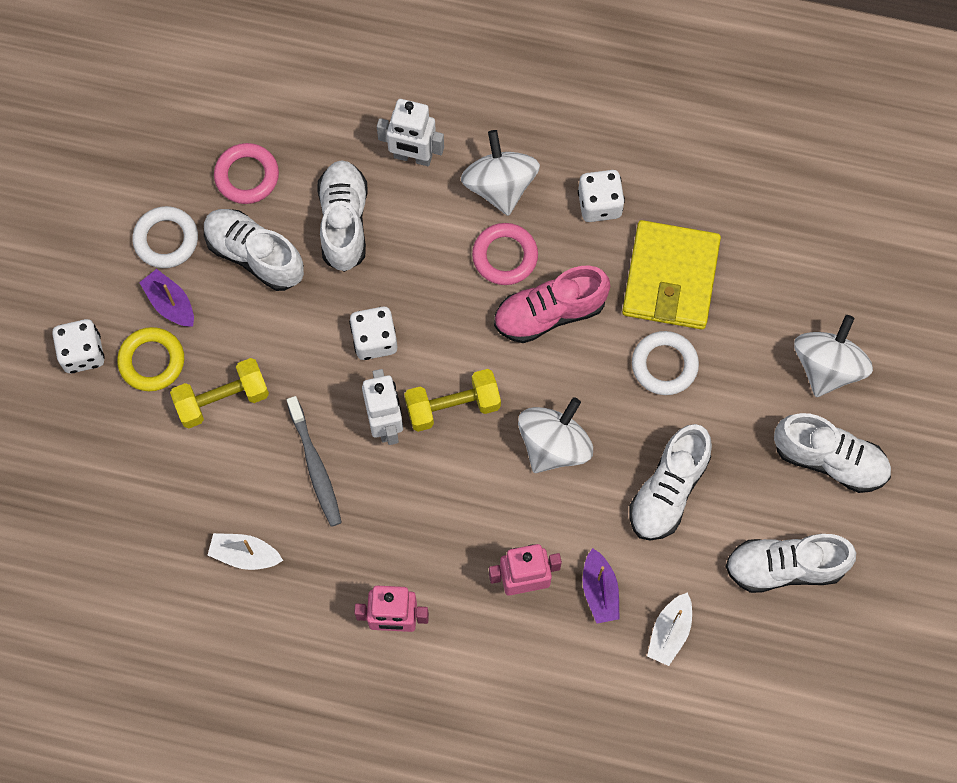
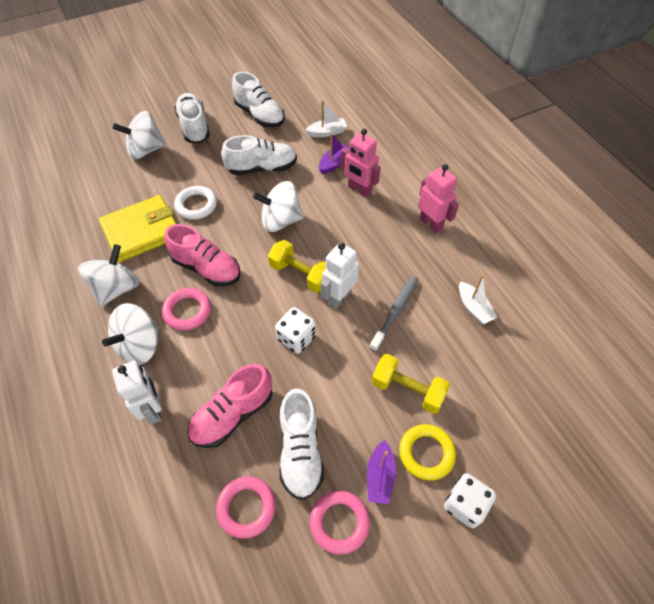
camera: 130 degrees left, 15 degrees down
(166, 239) = (339, 522): white ring -> pink ring
(344, 222) = (233, 414): white shoe -> pink shoe
(599, 204) = (116, 288): white dice -> white spinning top

